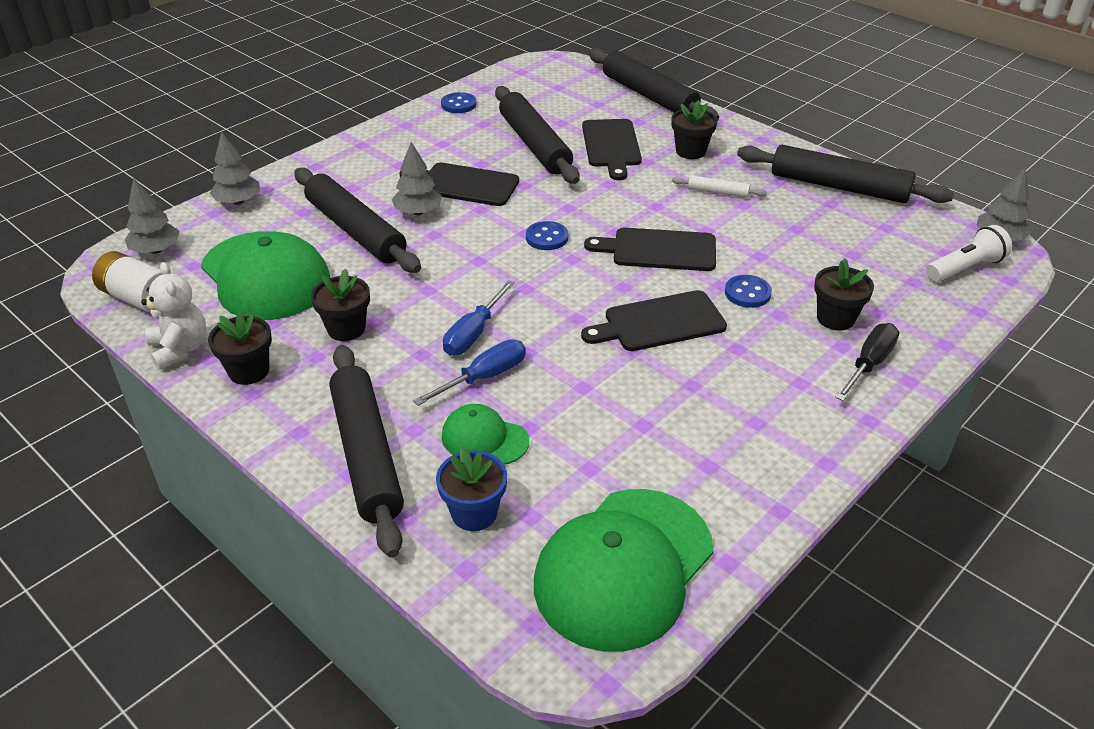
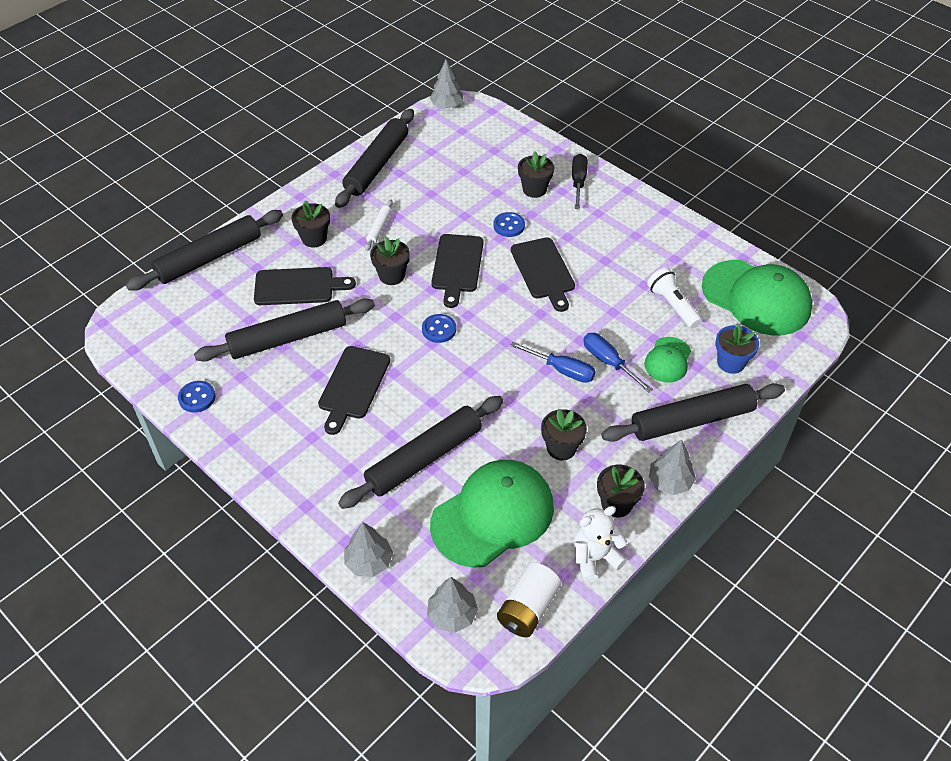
camera: 90 degrees left, 10 degrees up
(418, 212) = (396, 415): grey tree -> grey tree (670, 482)
(635, 203) = (392, 275): none -> black flower pot
(869, 364) = (578, 182): black screwdriver -> black screwdriver turned 60 degrees clockwise
(964, 268) = (479, 126): white flashlight -> white flashlight (672, 305)

